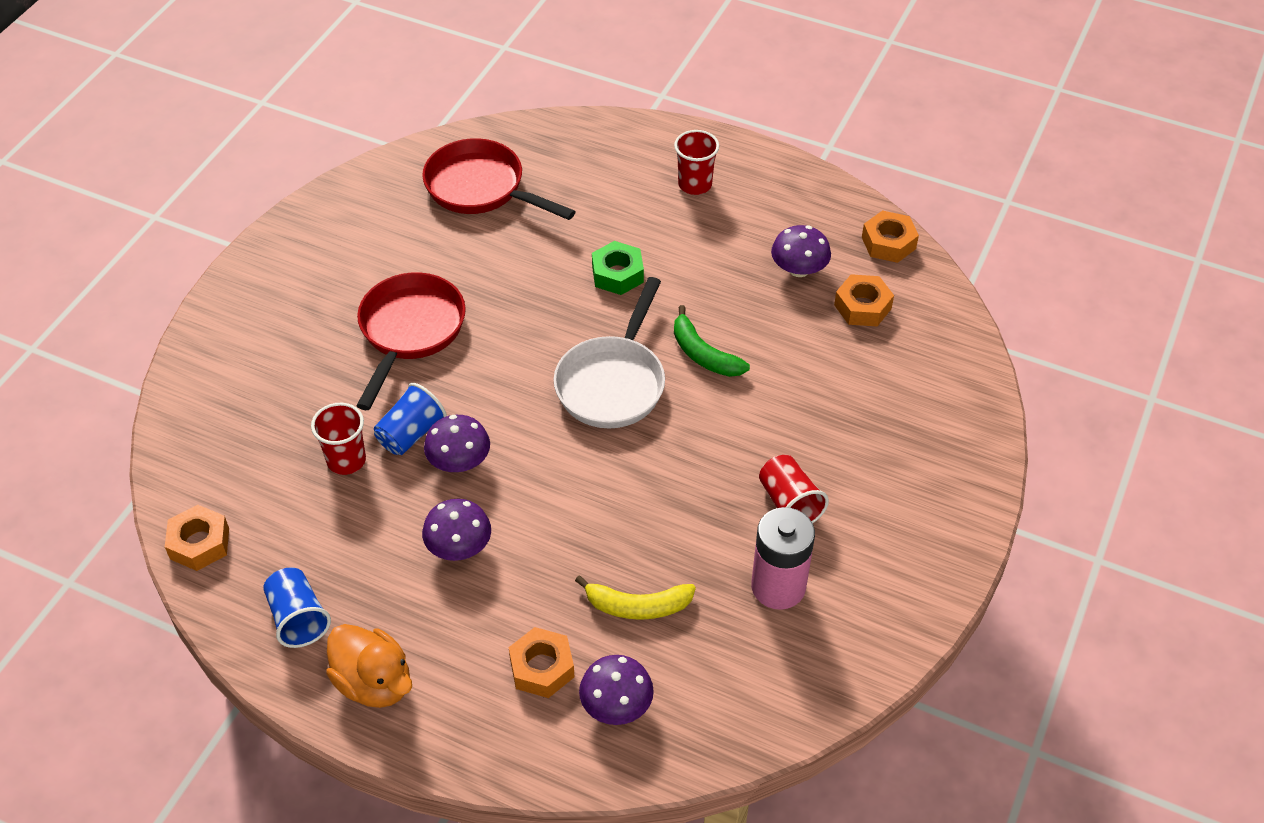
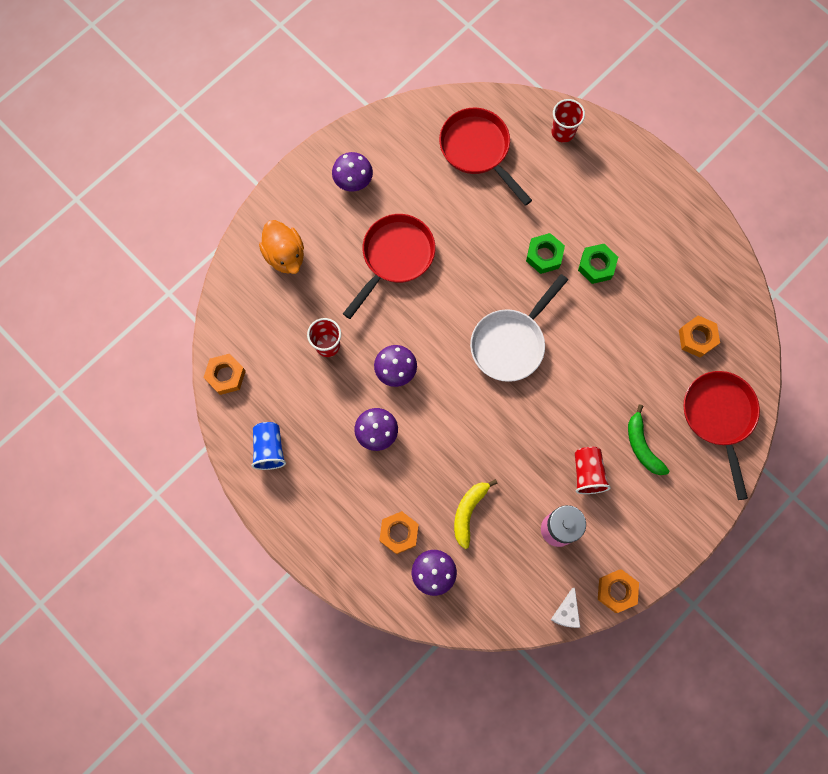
camera: 20 degrees right, 25 degrees up
(374, 682) = (301, 508): orange duck -> orange duck (285, 255)
(411, 434) = (372, 339): blue cup -> none
(637, 606) = (468, 512): yellow banana -> yellow banana turned 90 degrees clockwise
(693, 266) = (596, 266): none -> green nut
(695, 184) = (624, 195): red cup -> red cup (563, 132)
(703, 354) = (577, 340): green banana -> green banana (642, 446)
(799, 269) = (667, 292): purple mushroom -> purple mushroom (353, 179)
(840, 691) = (566, 612): none -> white cheese
(888, 243) = (737, 291): orange nut -> orange nut (616, 591)
(936, 385) = (719, 417): none -> red pan

